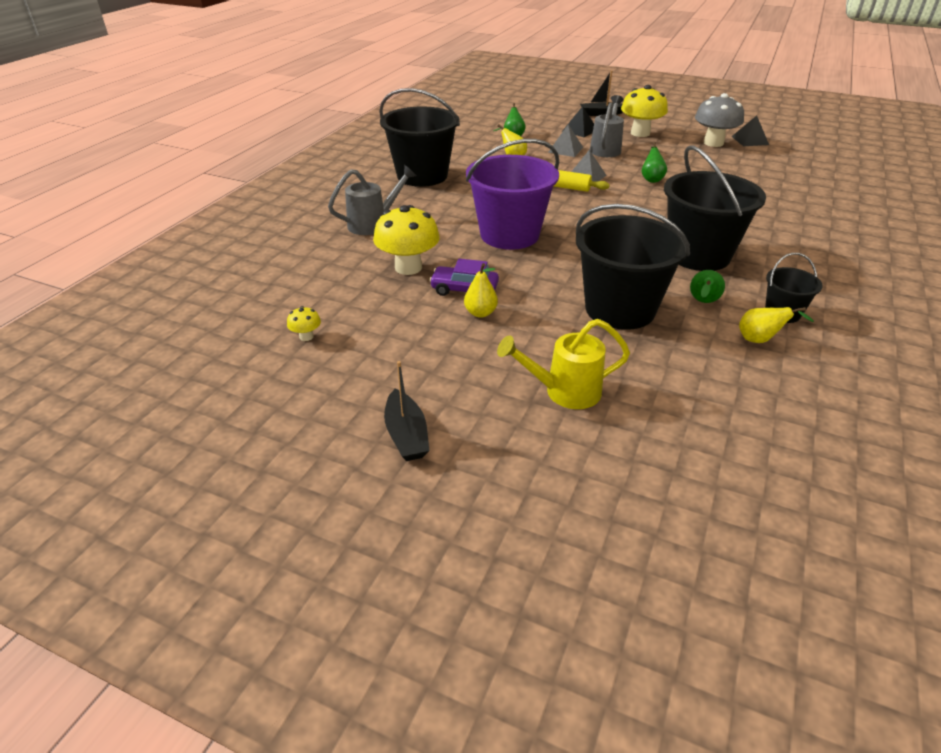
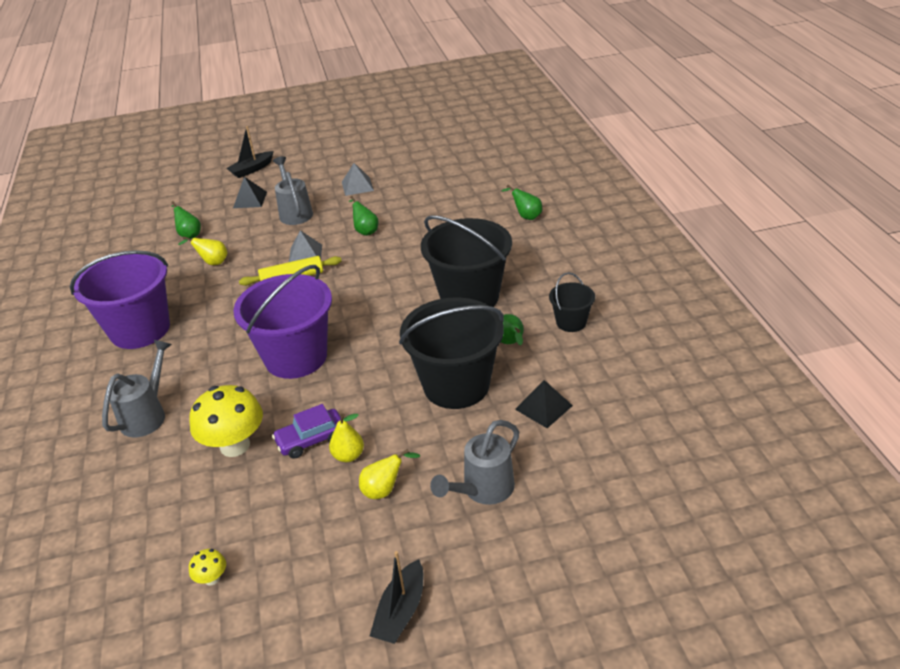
camera: 35 degrees left, 0 degrees up
(406, 435) = (401, 611): black boat -> black boat turned 75 degrees clockwise
(422, 176) = (140, 329): black bucket -> purple bucket
(564, 392) = (483, 490): yellow watering can -> grey watering can
(565, 150) = (257, 230): grey pyramid -> grey pyramid (357, 186)
(640, 133) = (310, 179): yellow mushroom -> none
(713, 143) = (383, 164): grey mushroom -> none
(749, 140) = (410, 149): black pyramid -> black pyramid (543, 407)
(760, 340) = (576, 356): yellow pear -> yellow pear (385, 490)
(816, 220) = (526, 216): none -> green pear

